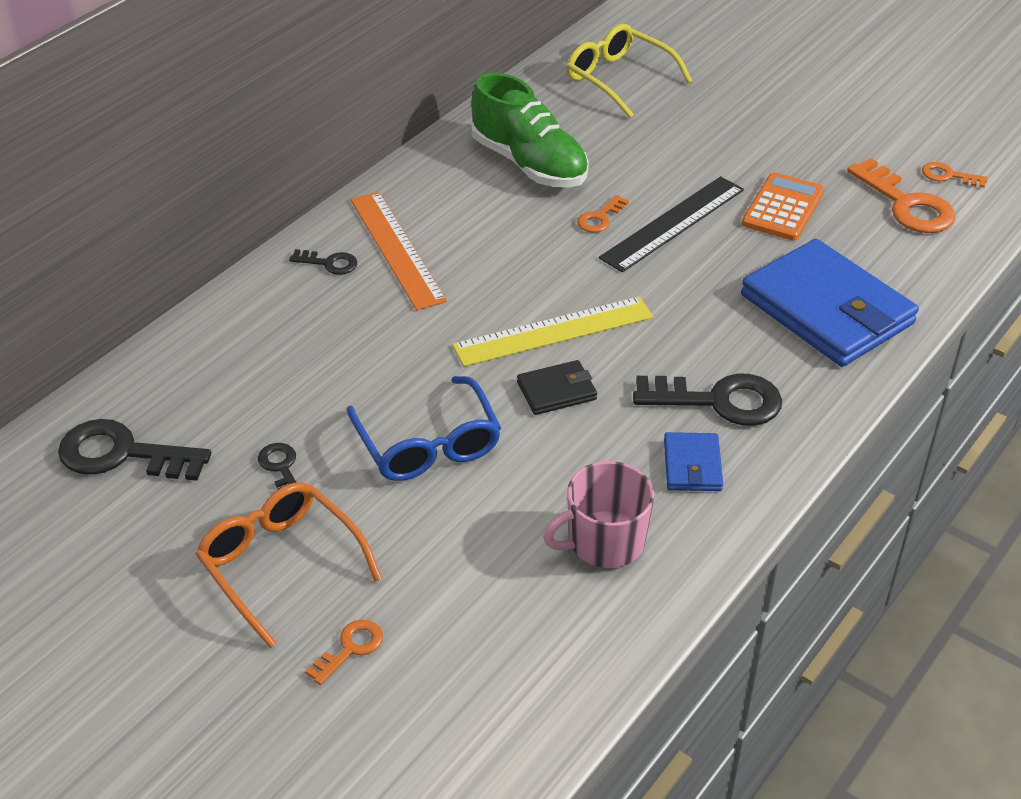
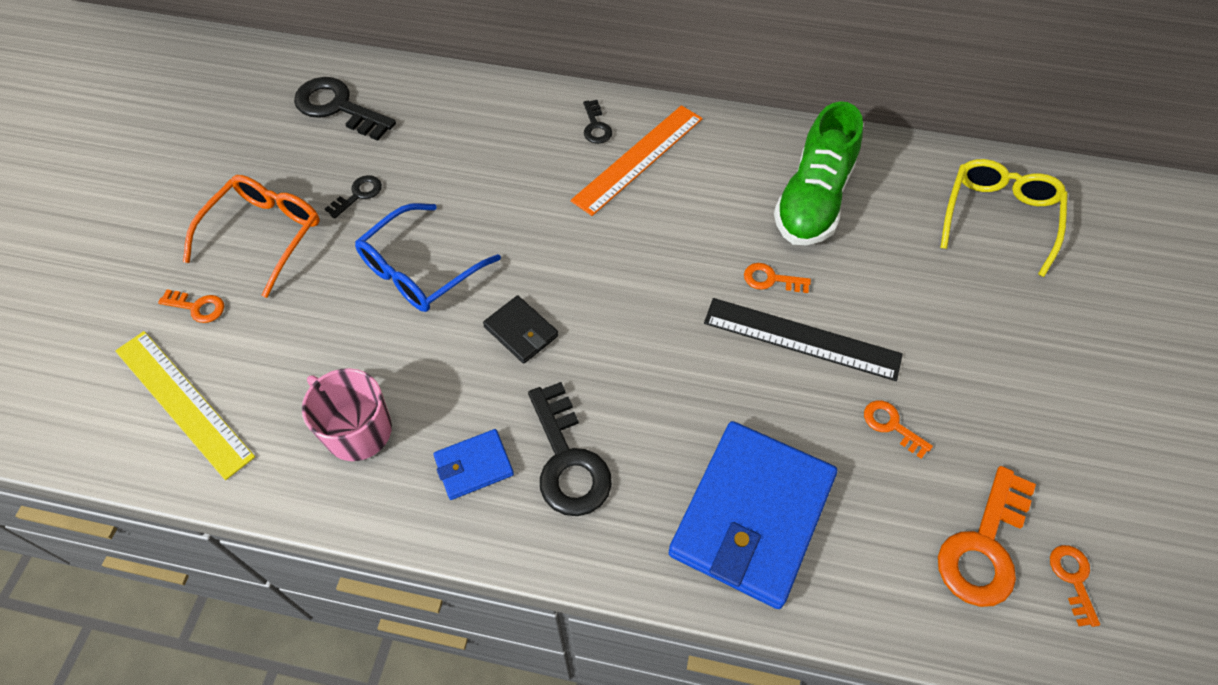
camera: 65 degrees right, 15 degrees up
(122, 454) = (338, 107): black key -> black key turned 45 degrees counterclockwise
(553, 331) = (595, 302): yellow ruler -> yellow ruler (183, 402)
(782, 208) = (891, 425): orange calculator -> orange key

